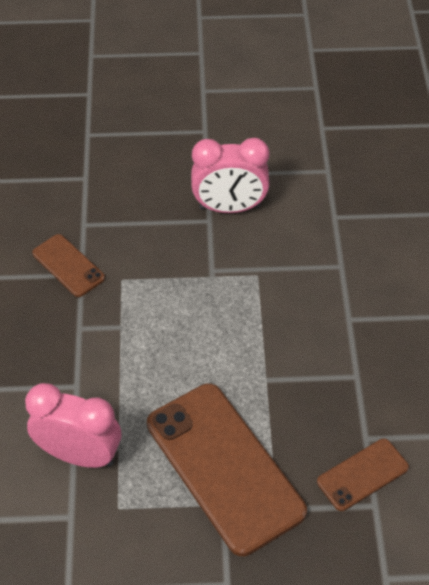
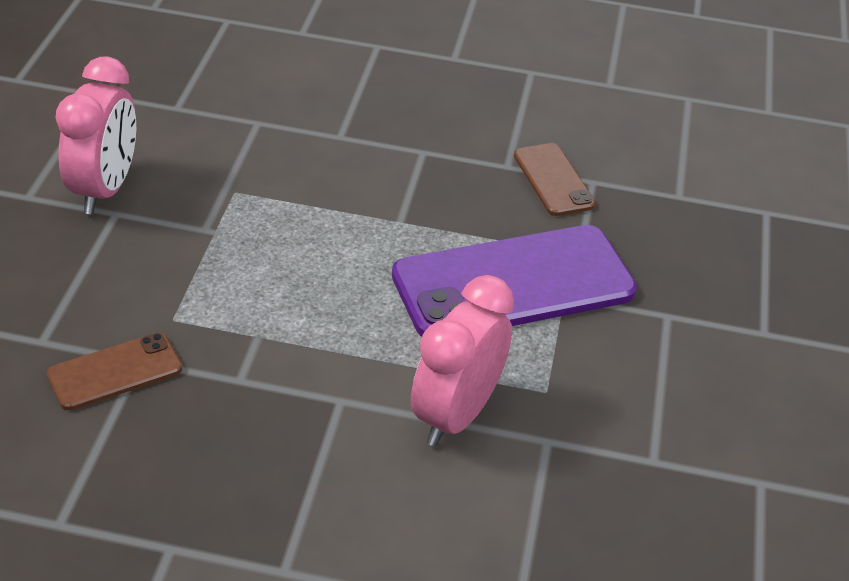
camera: 80 degrees left, 10 degrees down
(224, 467) = (513, 284): brown phone -> purple phone

